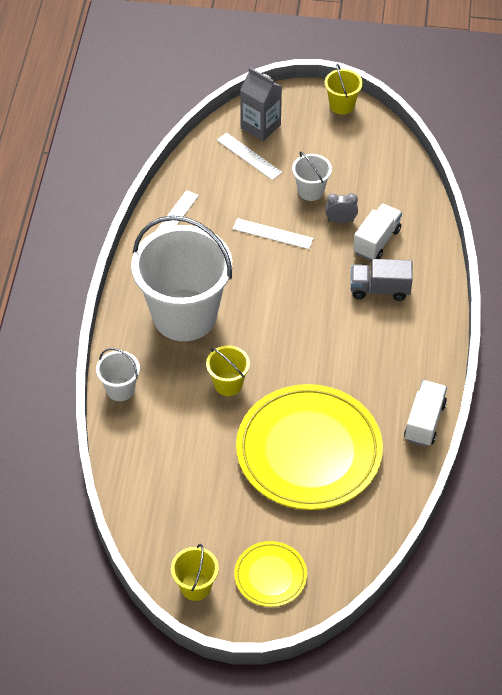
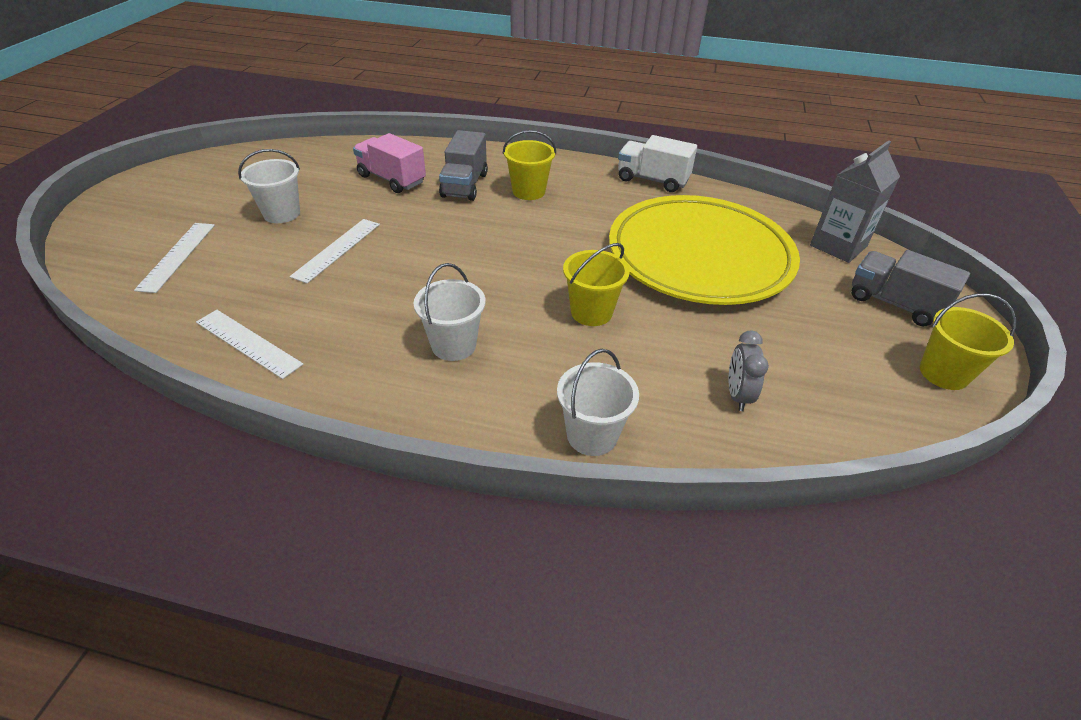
camera: 85 degrees left, 10 degrees down
(184, 315) = (454, 345): white bucket -> white bucket, size x0.43
(249, 156) = (177, 256): white ruler -> white ruler turned 45 degrees counterclockwise
(260, 126) = (129, 241): grey carton -> grey carton (838, 246)
(270, 576) = (894, 304): yellow plate -> grey truck
(340, 220) = (345, 198): grey clock -> grey clock (737, 395)
(342, 105) = (155, 178): yellow bucket -> yellow bucket (528, 191)
(376, 241) = (391, 179): white truck -> pink truck

